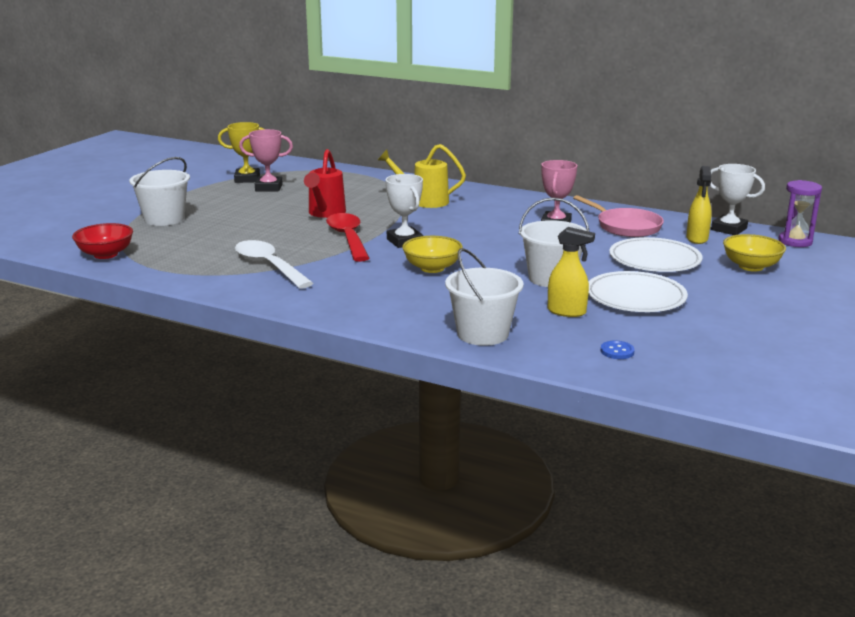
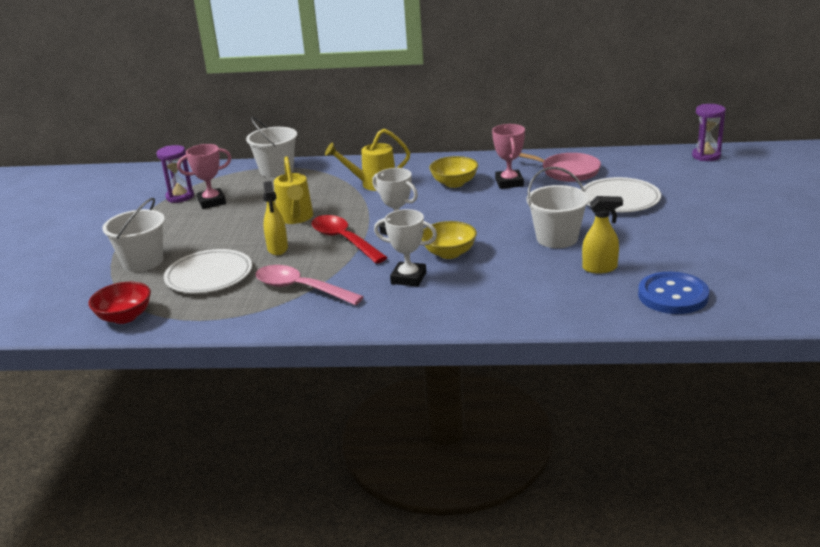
camera: 20 degrees left, 5 degrees up
(247, 179) = (180, 197): yellow trophy -> purple hourglass
(269, 266) = (300, 288): white spoon -> pink spoon
(325, 213) = (295, 218): red watering can -> yellow watering can
(483, 334) = (555, 308): white bucket -> white bucket (276, 170)
(617, 351) = (673, 295): blue button -> blue button, size x2.37
(635, 297) = (638, 239): white plate -> white plate (209, 275)
(697, 239) = (632, 170): yellow spray bottle -> yellow spray bottle (277, 249)
(729, 229) = (647, 155): white trophy -> white trophy (408, 278)
(751, 267) = (696, 188): yellow bowl -> yellow bowl (454, 183)

